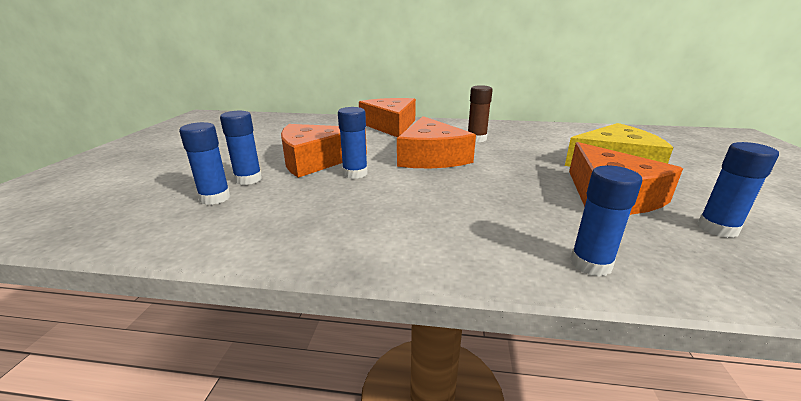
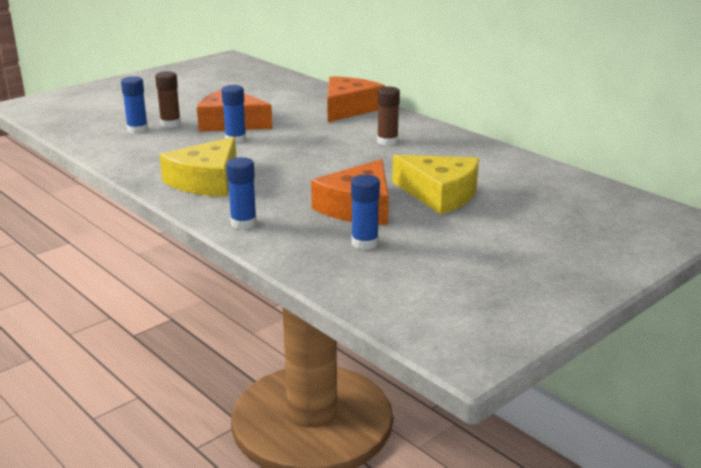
camera: 40 degrees right, 0 degrees up
(248, 179) = (170, 124): blue glue stick -> brown glue stick
(426, 228) = (206, 181): none -> yellow cheese
(431, 157) = (311, 144): orange cheese -> none

